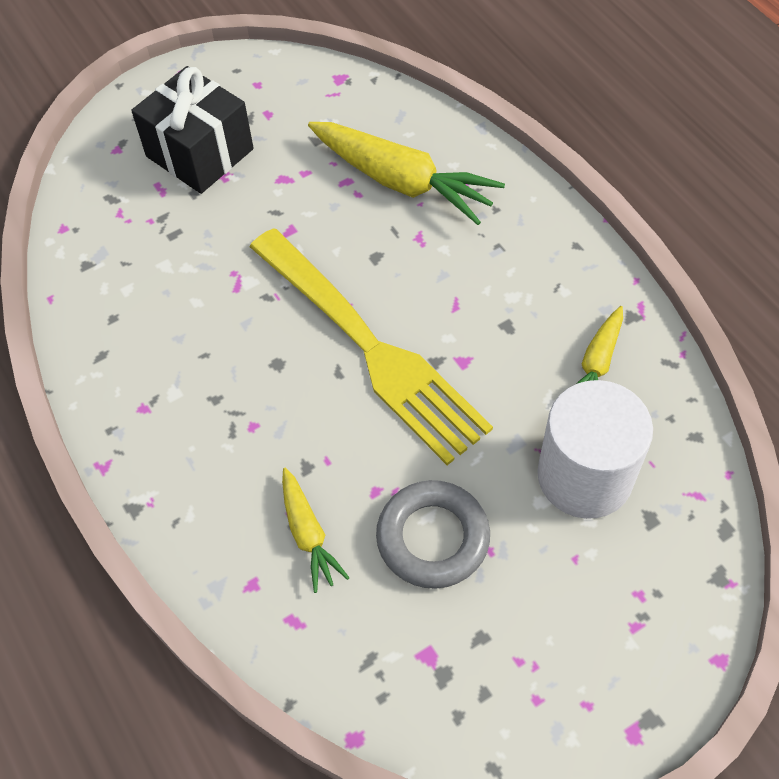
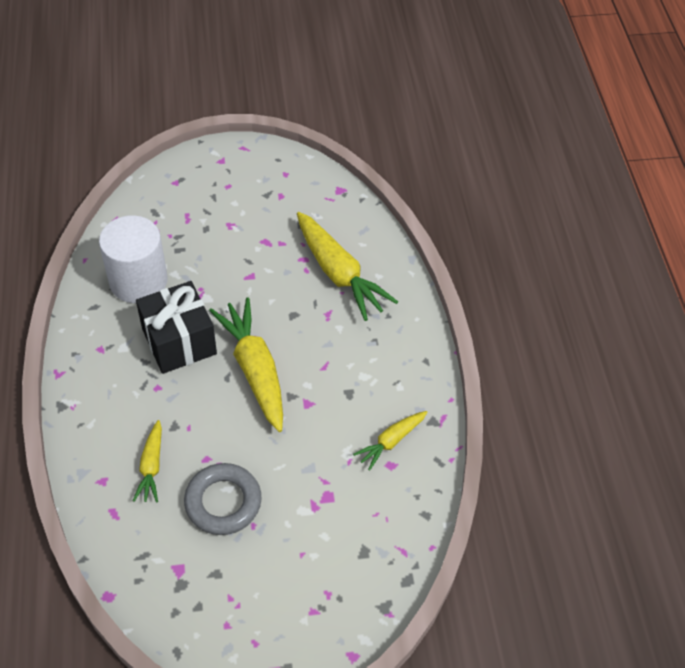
camera: 20 degrees right, 5 degrees down
(200, 152) = (224, 204): black gift -> black gift (179, 341)
(368, 347) = (254, 369): yellow fork -> yellow carrot
(585, 476) = (339, 507): white cylinder -> white cylinder (138, 281)

